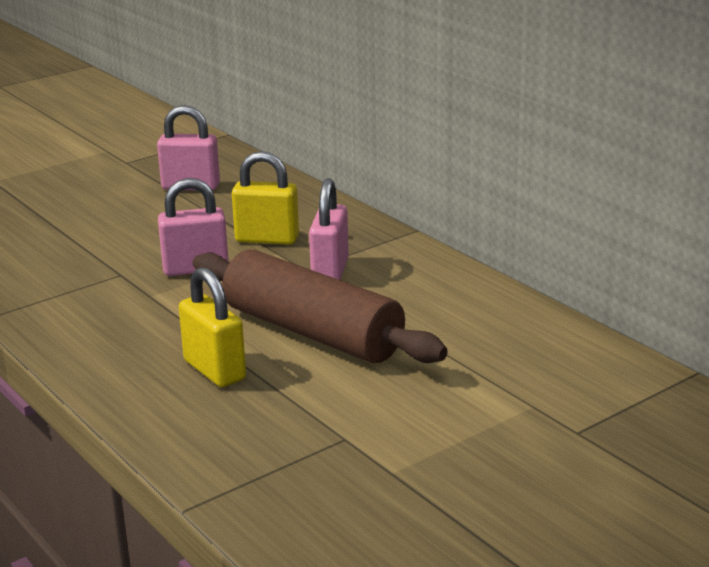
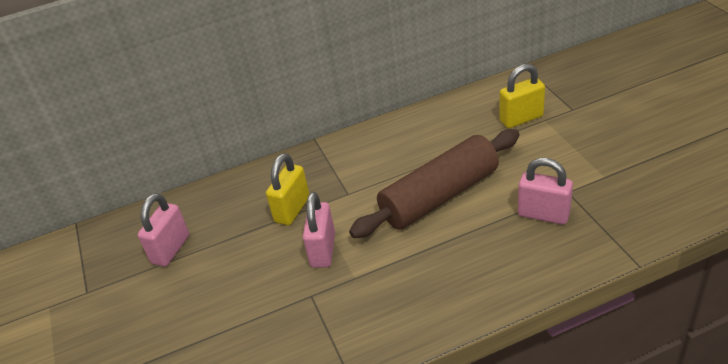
camera: 70 degrees left, 15 degrees up
(214, 370) = (477, 245): yellow padlock -> yellow padlock (521, 118)
(330, 272) = (358, 182): pink padlock -> pink padlock (543, 214)

